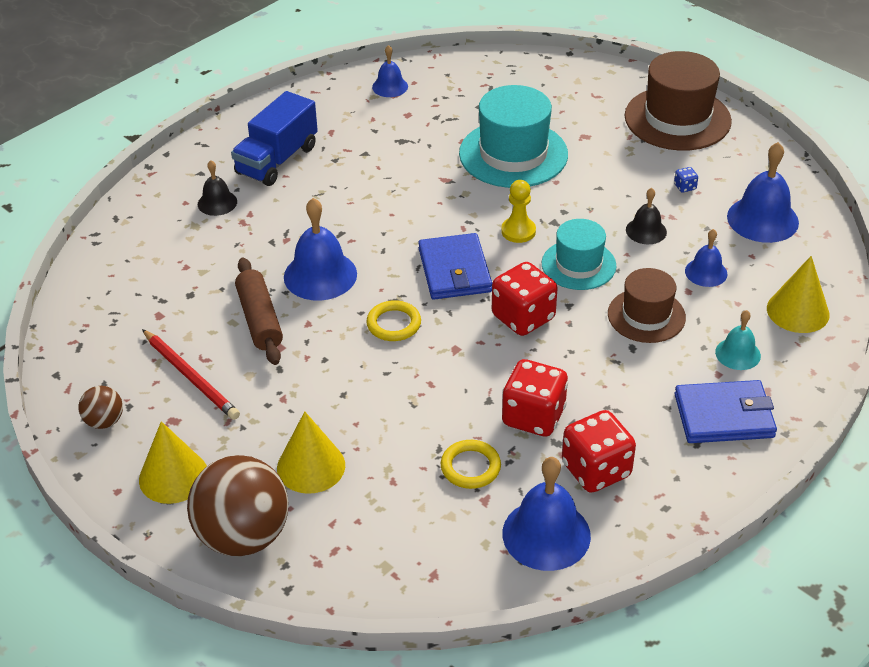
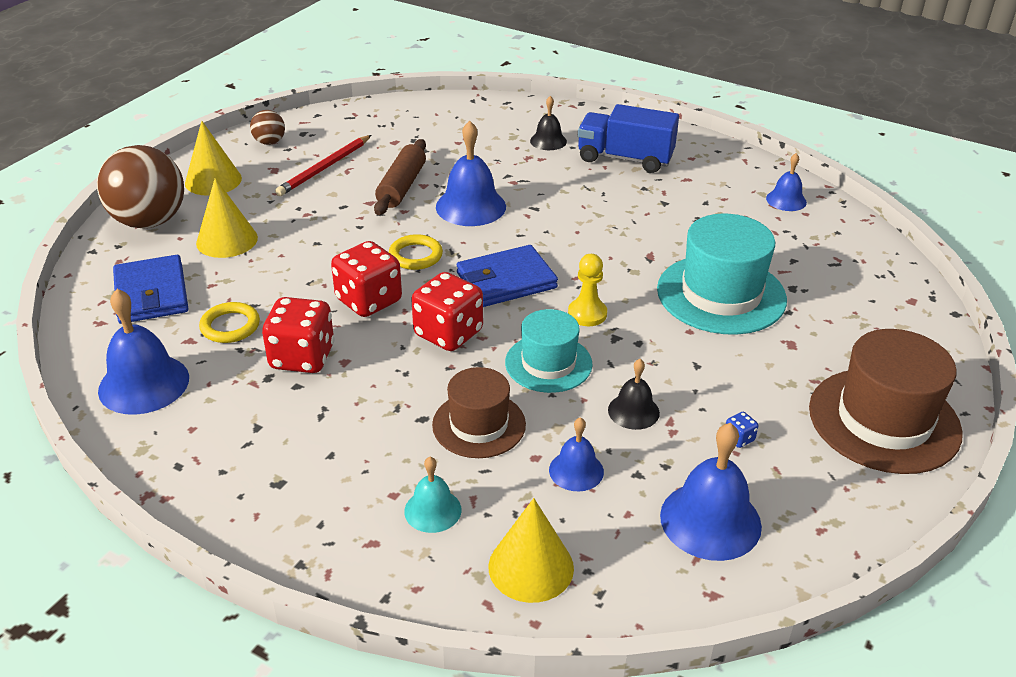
camera: 75 degrees right, 5 degrees down
(260, 320) = (401, 187): brown rolling pin -> brown rolling pin turned 45 degrees counterclockwise
(596, 470) = (230, 409): red dice -> red dice (369, 301)
(724, 416) = (322, 504): blue wallet -> blue wallet (151, 294)

